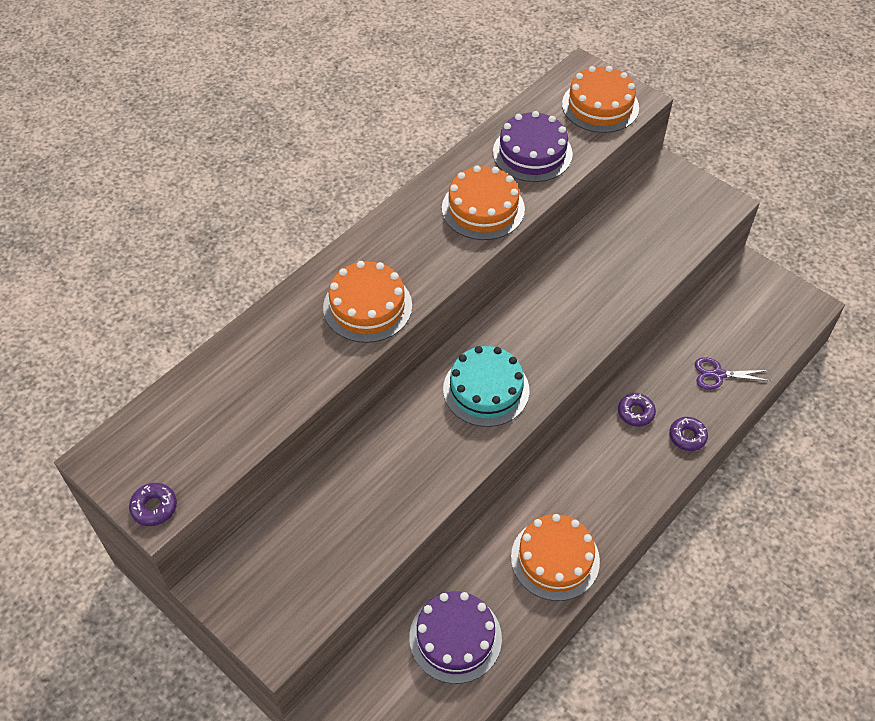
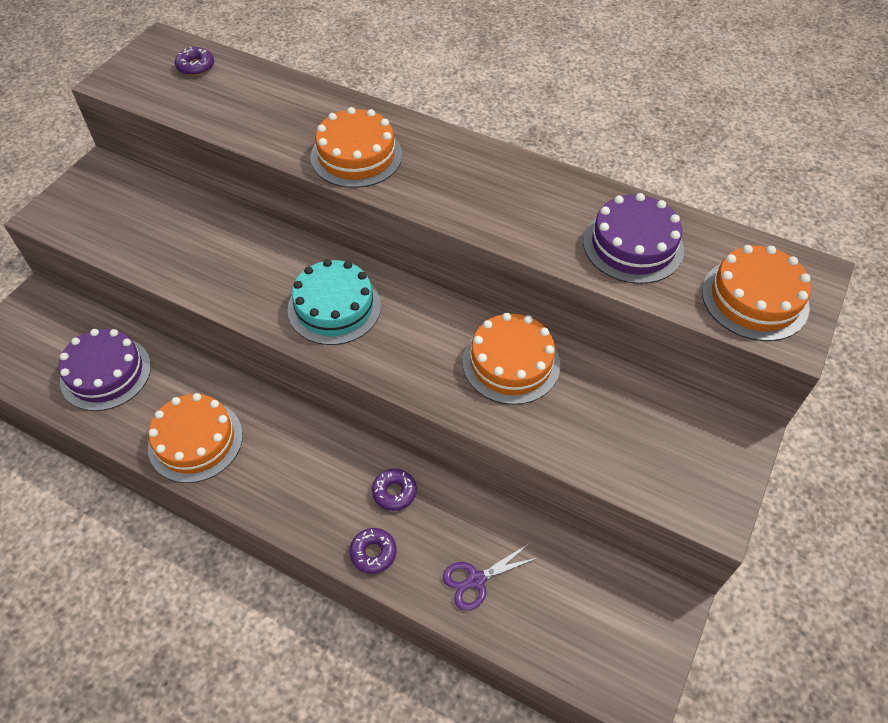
camera: 75 degrees right, 0 degrees up
(154, 507) = (115, 79): purple donut -> purple donut (196, 66)
(483, 208) = (523, 217): orange cake -> orange cake (511, 363)
(718, 374) = (476, 580): purple scissors -> purple scissors turned 105 degrees counterclockwise

